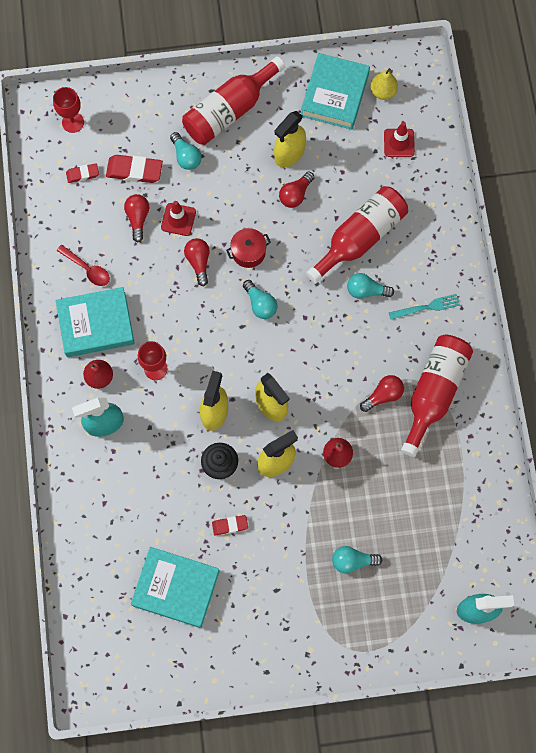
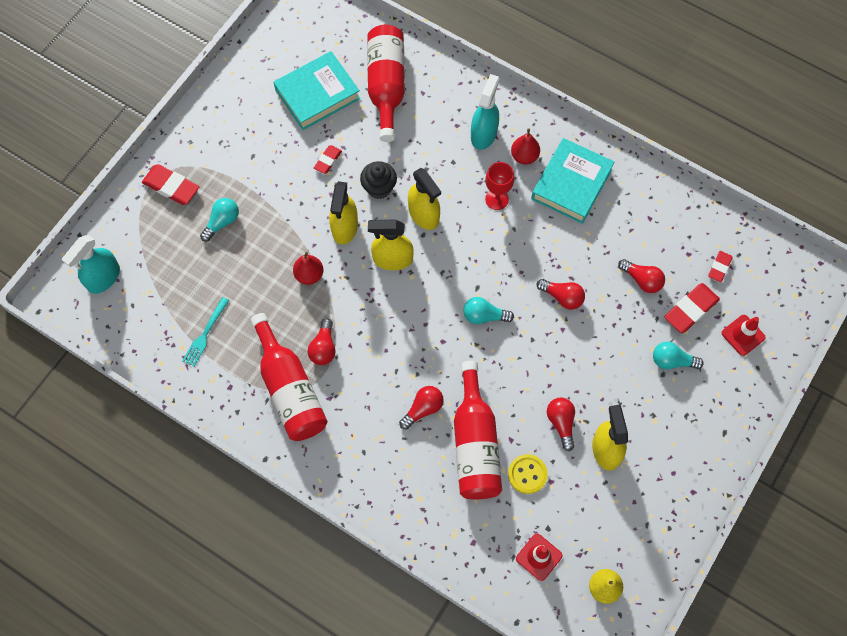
camera: 130 degrees right, 5 degrees down
(73, 122) = (778, 295): red goblet -> none
(87, 269) = (626, 211): red spoon -> none
(178, 219) = (615, 310): red traffic cone -> red traffic cone (743, 335)
(229, 111) = (690, 432): red bottle -> red bottle (386, 86)
(248, 252) = (538, 342): red pot -> none
(334, 94) = (635, 540): turquoise book -> none
(351, 189) = (527, 474): none -> yellow button
(358, 631) = (171, 187): none -> red eraser
(366, 291) = (423, 409): turquoise light bulb -> red light bulb
(427, 307) = (365, 447): turquoise fork -> turquoise fork (205, 334)

